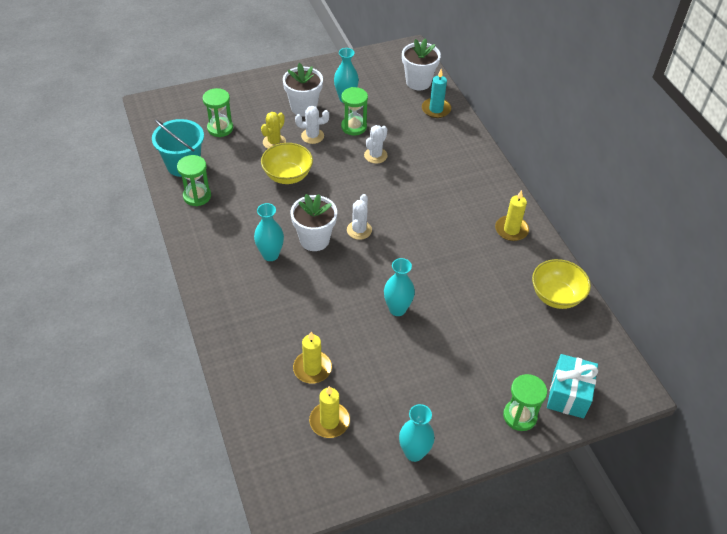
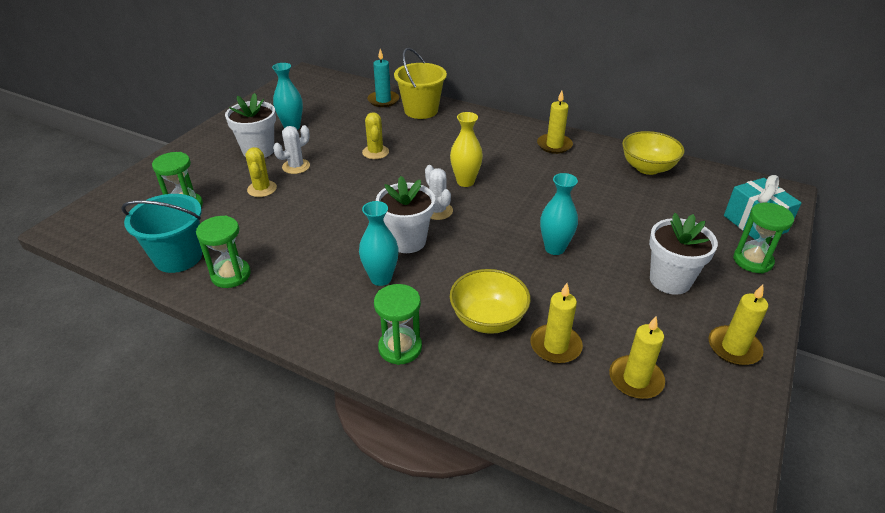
camera: 40 degrees left, 10 degrees down
(287, 176) = (311, 207): yellow bowl -> yellow bowl (488, 319)
(354, 127) = (327, 142): green hourglass -> green hourglass (400, 348)
(375, 155) = (375, 152): white cactus -> yellow cactus
(405, 219) = (465, 182): none -> yellow vase
(414, 452) = (734, 348): turquoise vase -> yellow candle
(418, 82) = (343, 90): white flower pot -> white flower pot (670, 280)
(452, 136) = (421, 110): none -> yellow bucket

